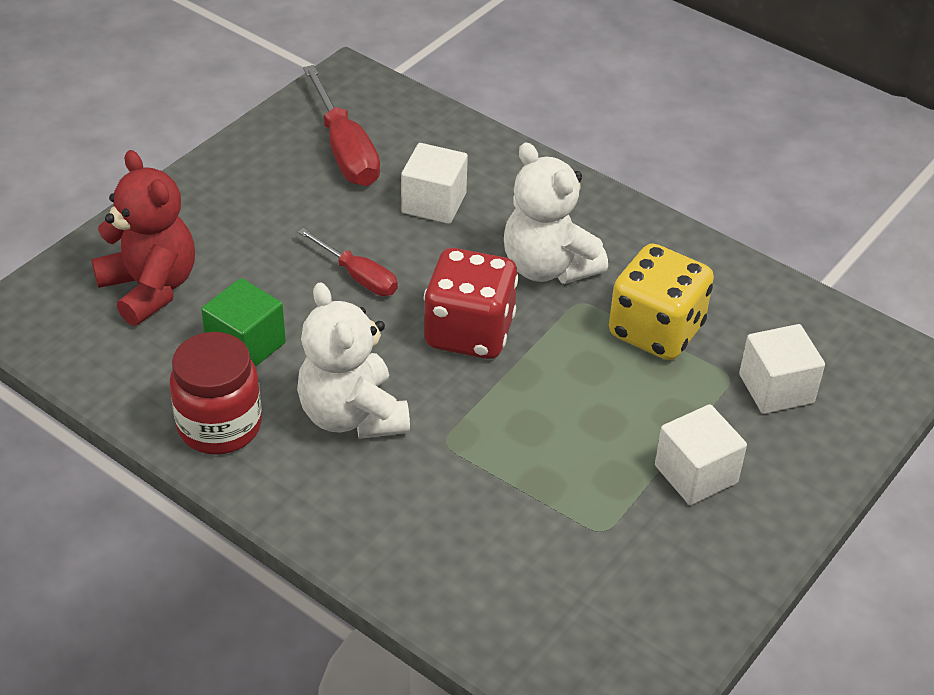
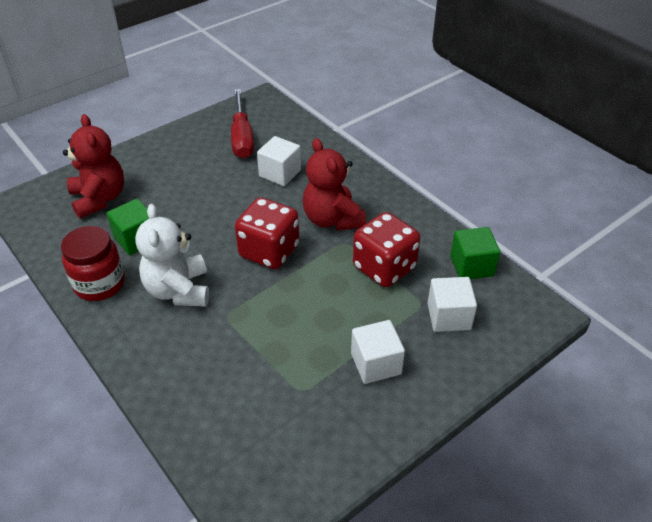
camera: 15 degrees right, 0 degrees up
(358, 276) = (218, 209): red screwdriver -> none
(548, 267) = (332, 219): white teddy bear -> red teddy bear
(656, 331) = (384, 268): yellow dice -> red dice
(784, 308) = (471, 266): none -> green cube

